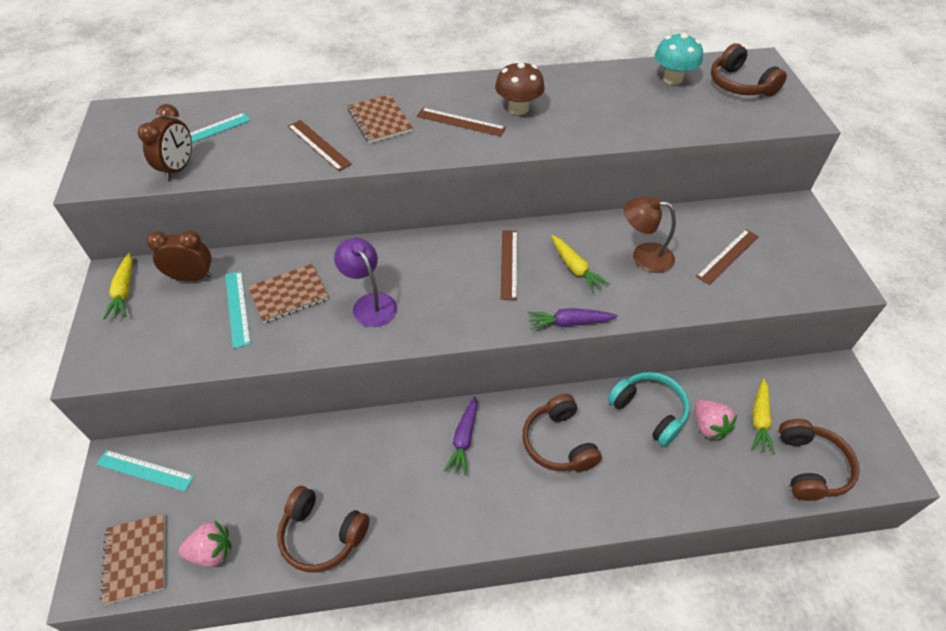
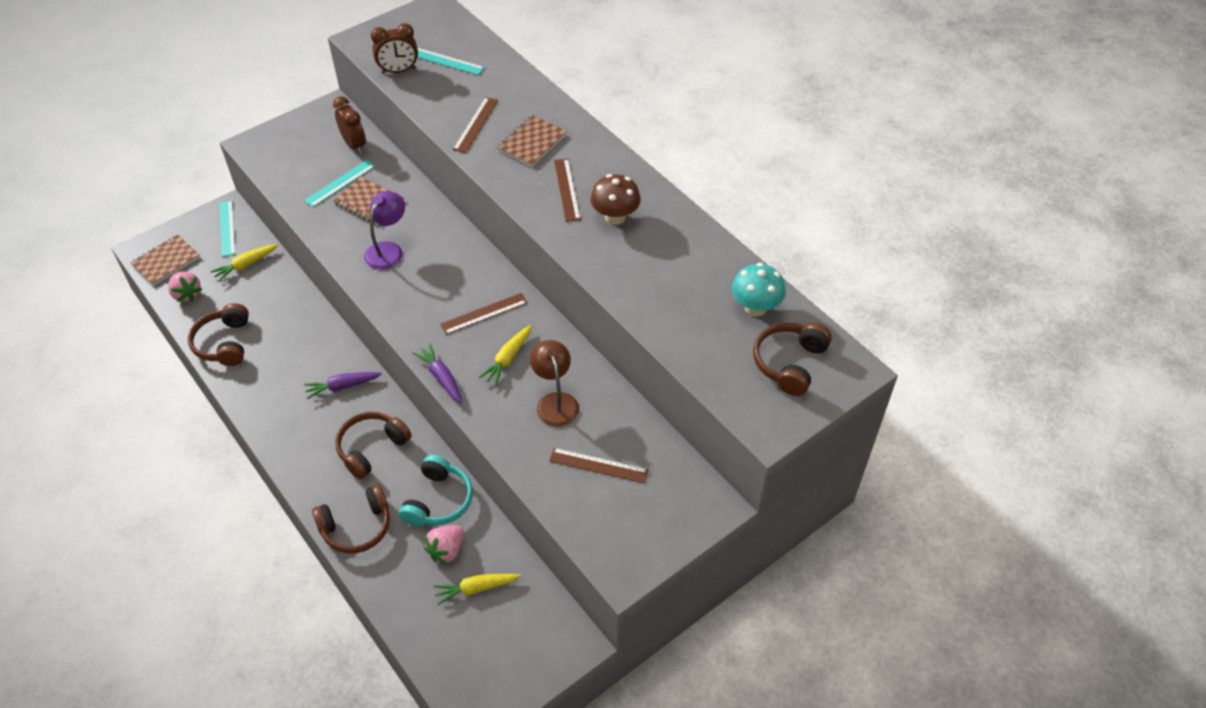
camera: 60 degrees right, 0 degrees up
(124, 291) = (321, 121): yellow carrot -> yellow carrot (246, 265)
(810, 467) = (444, 642): brown headphones -> brown headphones (357, 527)

